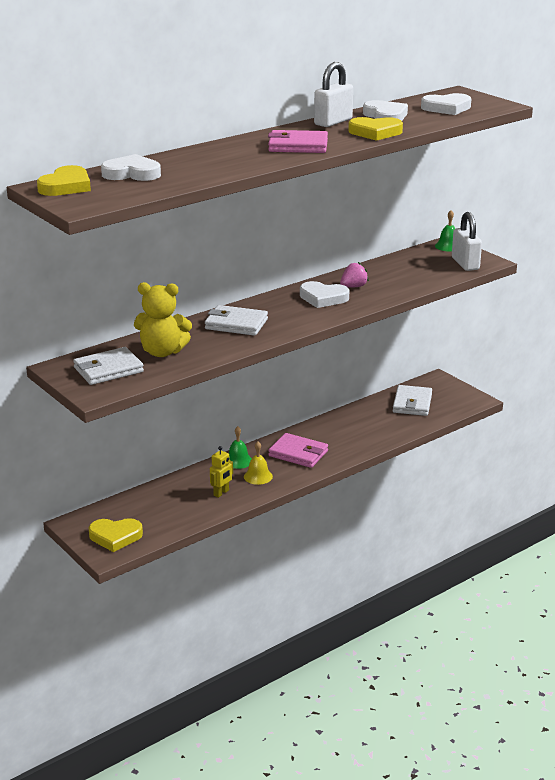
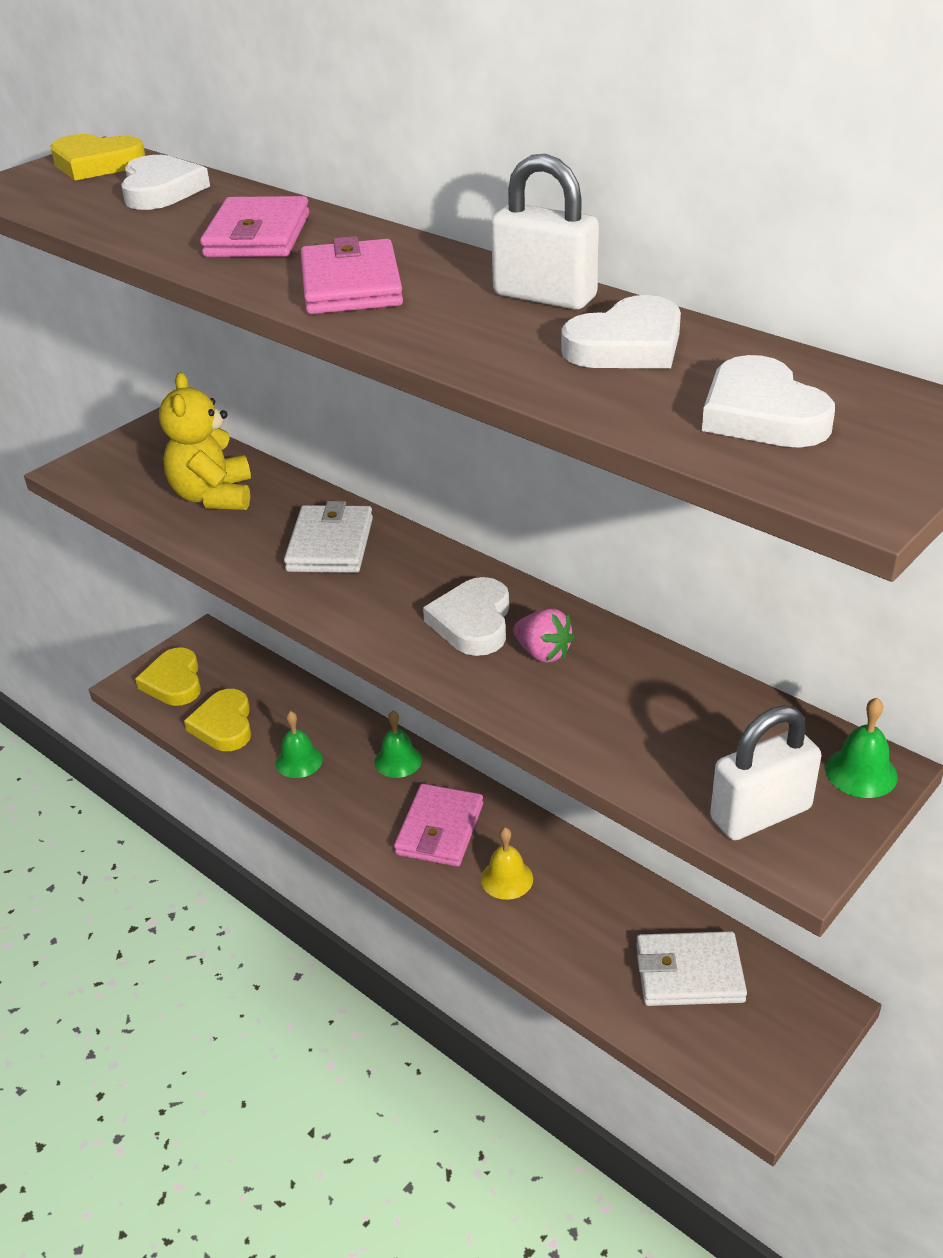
camera: 80 degrees right, 10 degrees up
(108, 370) = (150, 465): white wallet -> none
(221, 493) = (299, 761): yellow robot -> green bell
(222, 158) = (258, 235): none -> pink wallet
(258, 476) = (355, 793): yellow bell -> yellow bell (507, 878)
(375, 132) = (483, 348): yellow heart -> yellow heart (224, 725)

